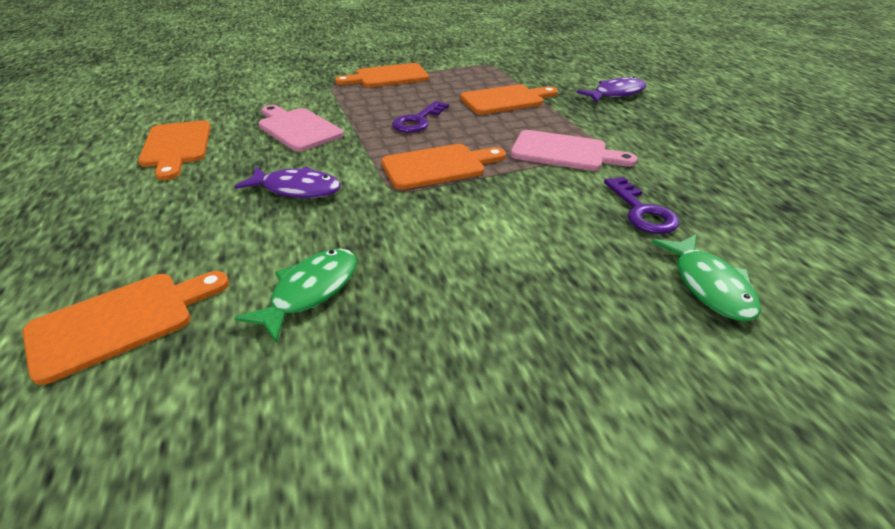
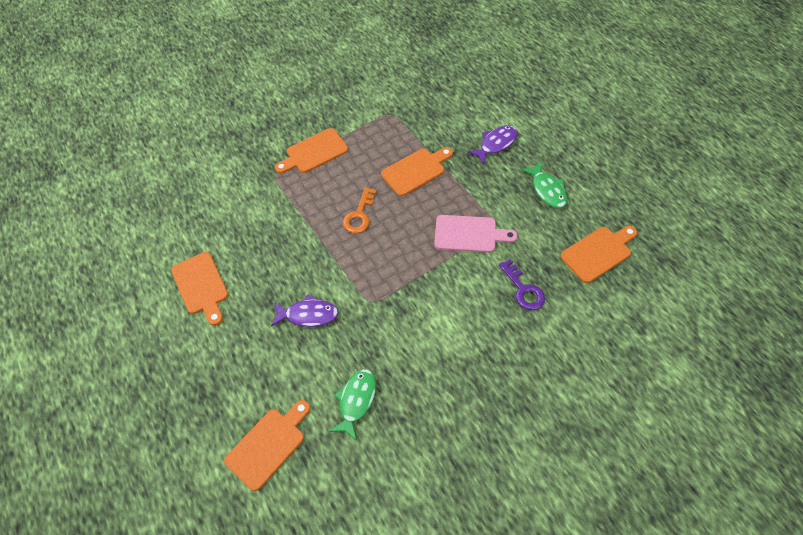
camera: 10 degrees left, 20 degrees up
(297, 128) = (276, 244): pink cutting board -> none
(418, 121) = (359, 215): purple key -> orange key
(438, 166) = (390, 269): orange cutting board -> orange cutting board (598, 252)
(709, 285) = (561, 347): green fish -> green fish (547, 190)

